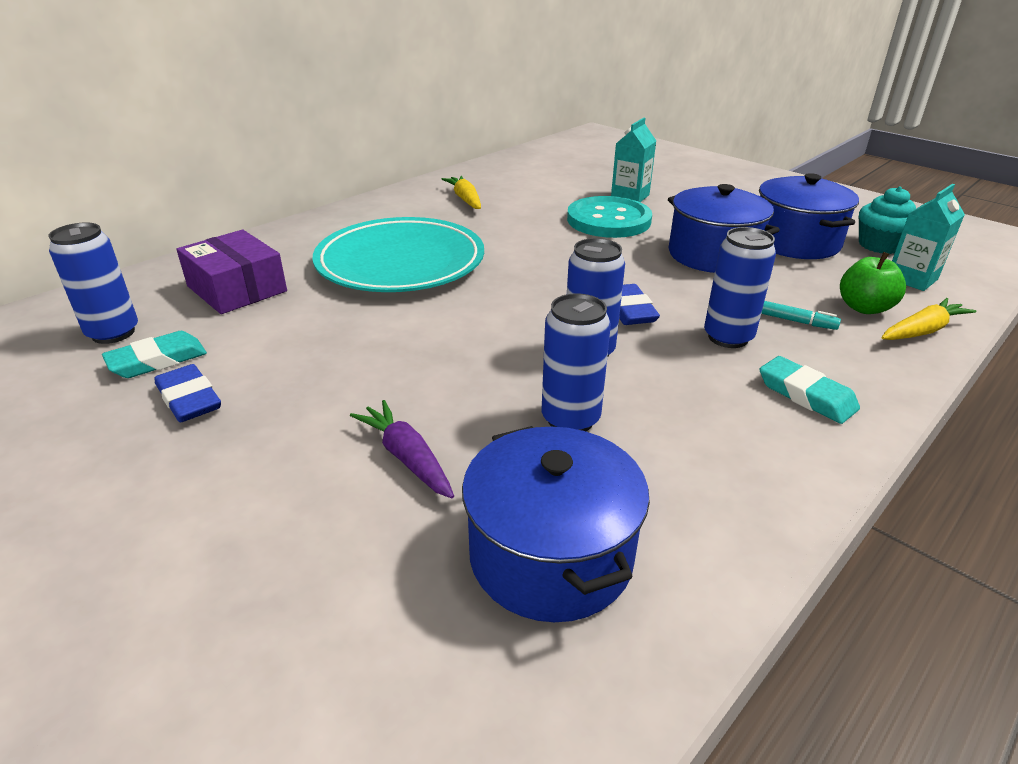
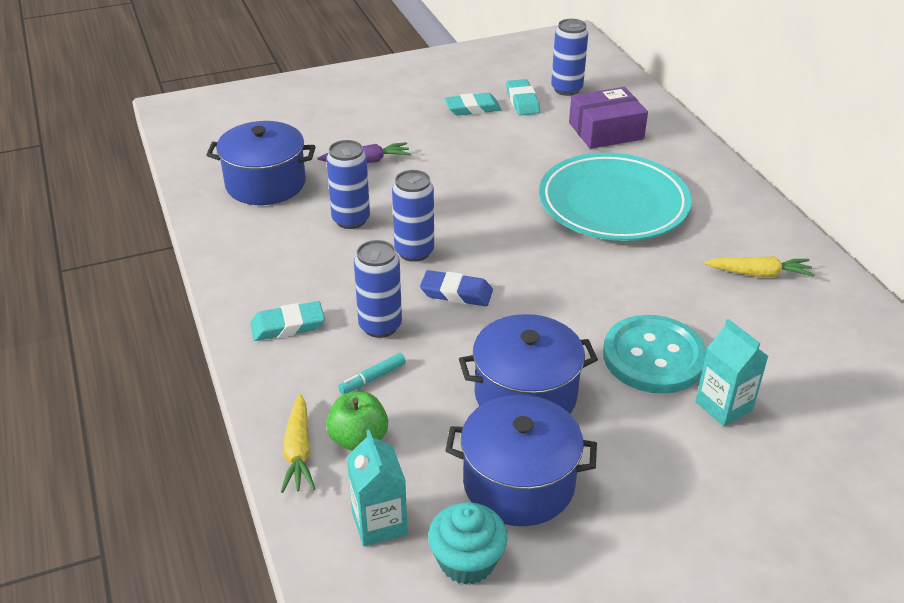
camera: 115 degrees right, 5 degrees up
(189, 399) = (472, 108): blue eraser -> turquoise eraser

